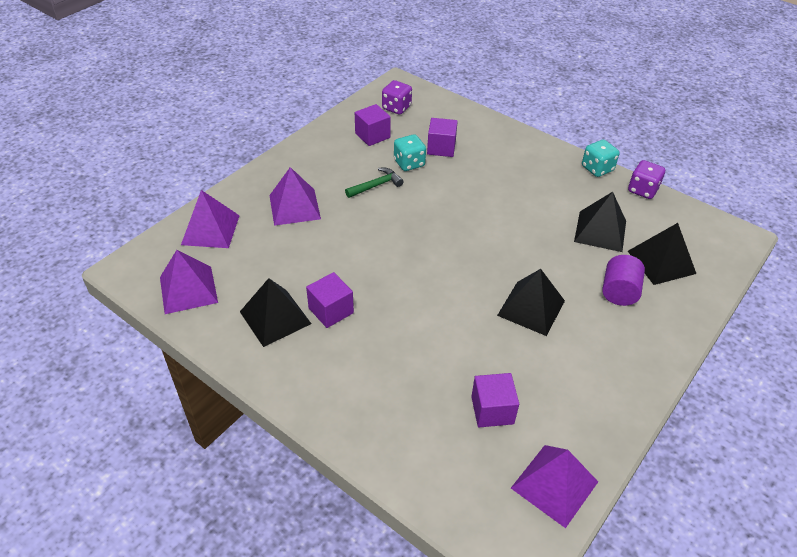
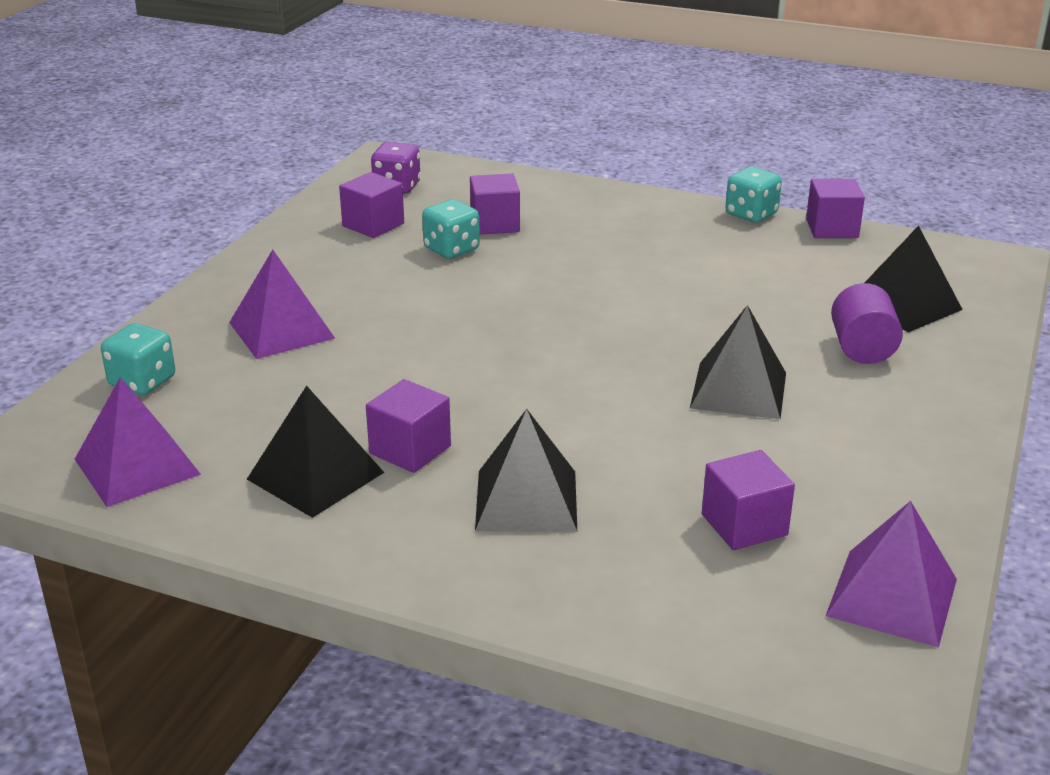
camera: 15 degrees left, 15 degrees down
(210, 229) = (142, 382): purple pyramid -> turquoise dice
(376, 185) = (410, 283): green hammer -> none
(600, 231) = (795, 284): black pyramid -> black pyramid (526, 500)
(642, 190) = (832, 228): purple dice -> purple cube

